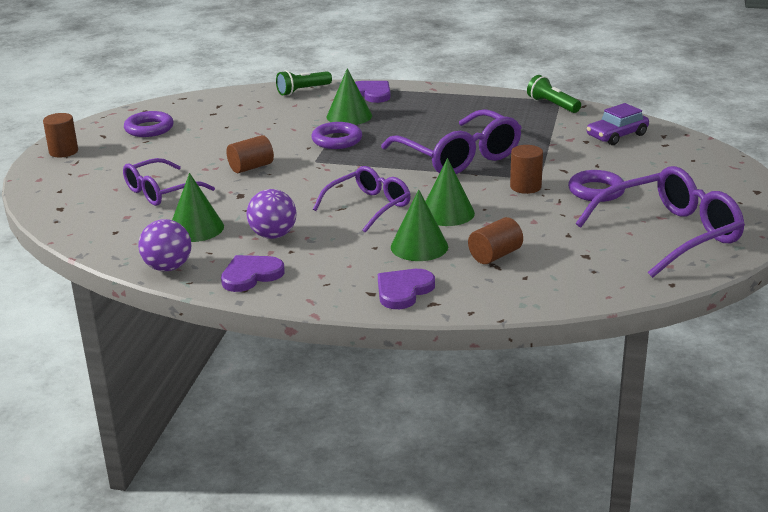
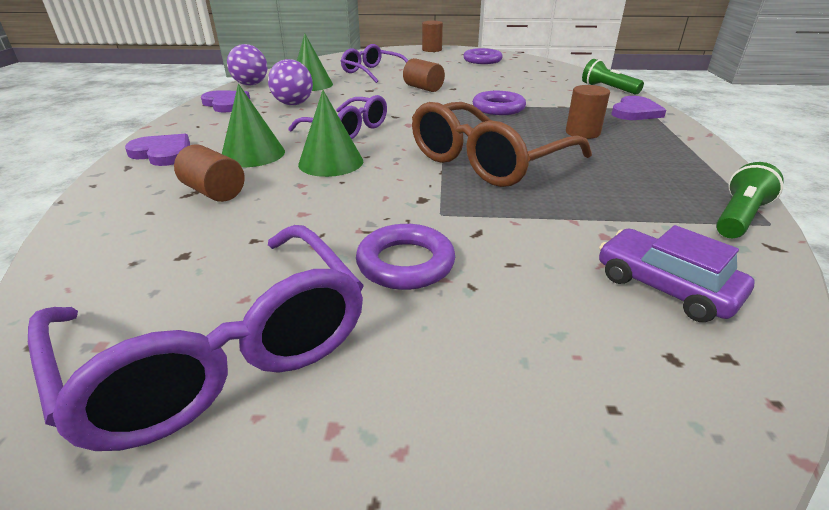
camera: 80 degrees right, 5 degrees up
(349, 116) = (562, 108): green cone -> none
(459, 157) = (488, 161): purple glasses -> brown glasses
(525, 187) = (409, 204): brown cylinder -> brown cylinder (582, 133)

